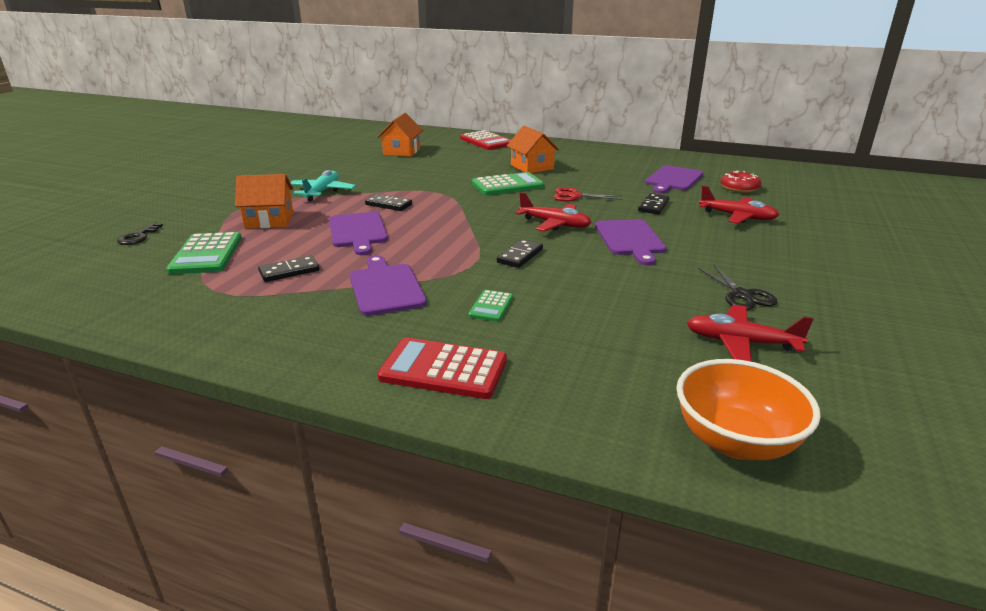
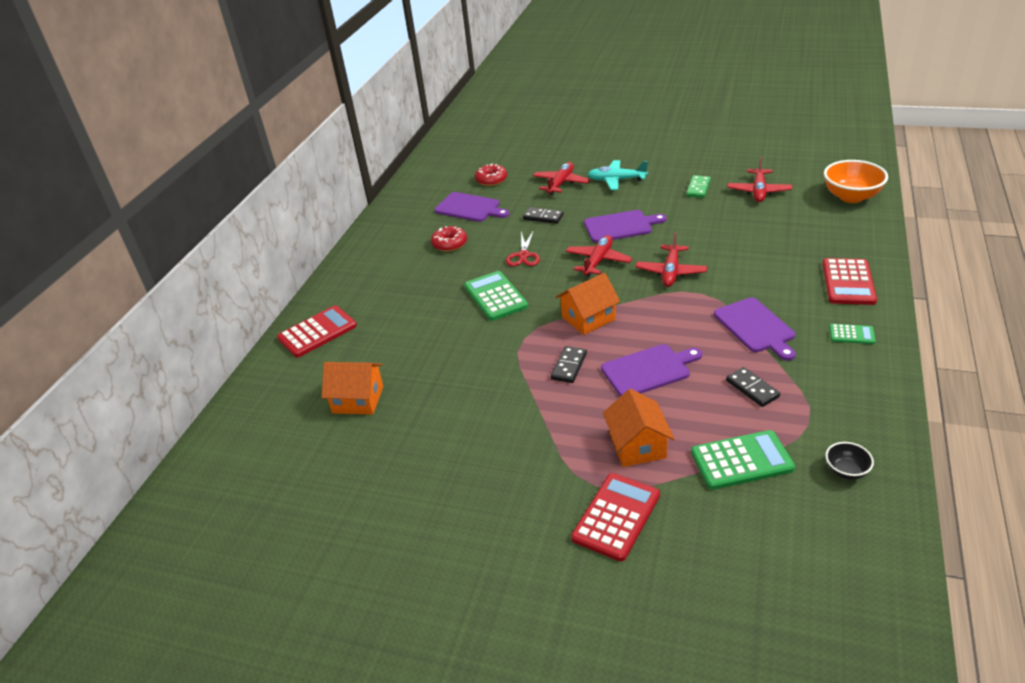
camera: 90 degrees left, 10 degrees up
(136, 296) = (846, 471): none -> black bowl
(138, 237) = (720, 545): black key -> none
(209, 209) = (616, 516): none -> red calculator
(322, 192) = (535, 430): turquoise plane -> turquoise plane (616, 180)
(386, 287) = (755, 327): purple cutting board -> purple cutting board turned 90 degrees counterclockwise
(491, 306) = (760, 275): green calculator -> green calculator (851, 334)
(520, 256) = (671, 272): black domino -> red plane
(532, 167) = (431, 287): orange house -> orange house (588, 318)
(603, 172) = (449, 244): none -> red donut
(742, 295) = (698, 188): black scissors -> green domino

